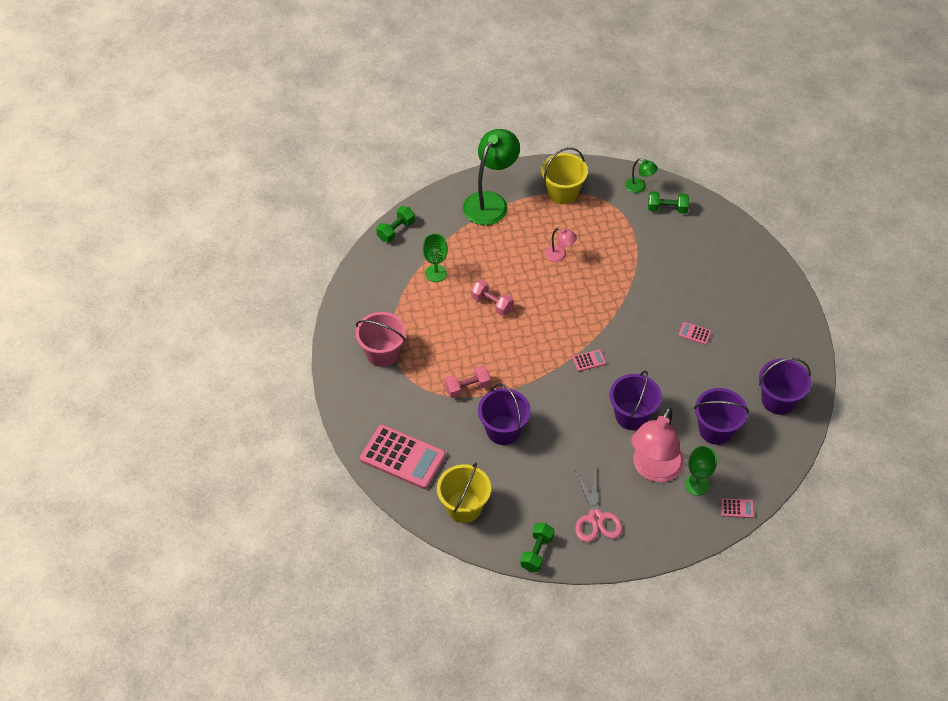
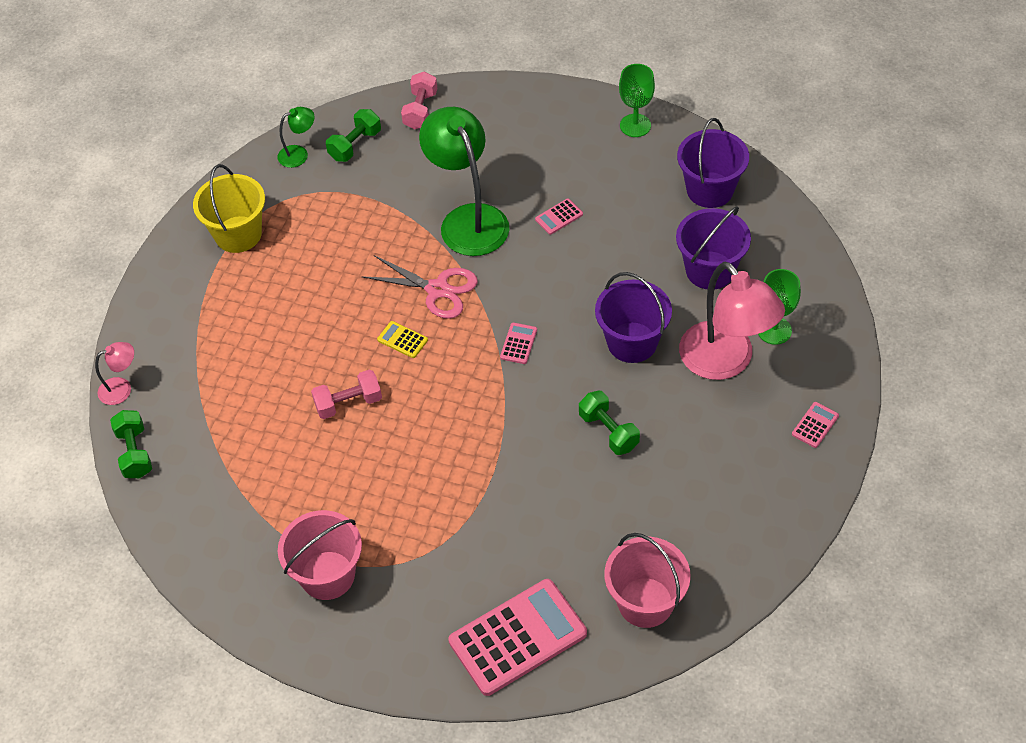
camera: 55 degrees left, 0 degrees up
(436, 273) = (247, 442): green goblet -> green goblet (635, 125)
(464, 507) = (645, 602): yellow bucket -> pink bucket
(467, 387) = (461, 500): pink dumbbell -> pink dumbbell (420, 110)
(490, 202) = (183, 319): green lamp -> green lamp (468, 219)
(503, 430) = (557, 493): purple bucket -> none
(536, 552) = (767, 553): green dumbbell -> green dumbbell (608, 431)
(550, 305) = (402, 340): none -> yellow calculator
(559, 256) = (334, 290): pink lamp -> pink lamp (122, 388)
(596, 518) = (756, 460): pink scissors -> pink scissors (437, 289)
(737, 508) = (832, 309): pink calculator -> pink calculator (815, 425)

